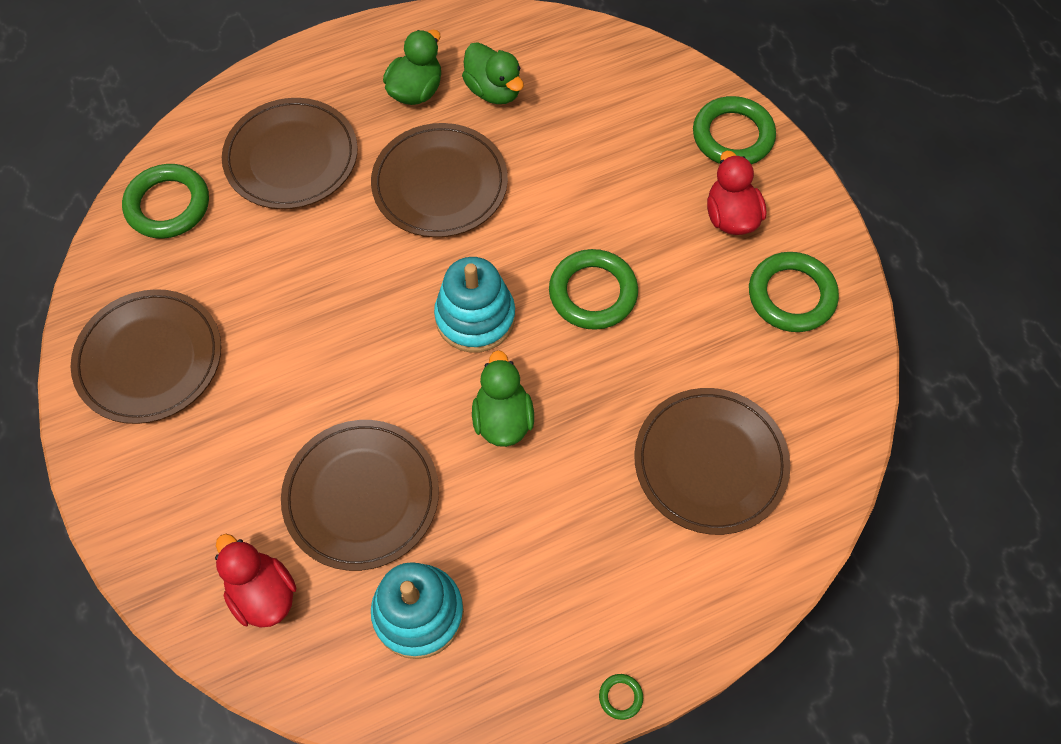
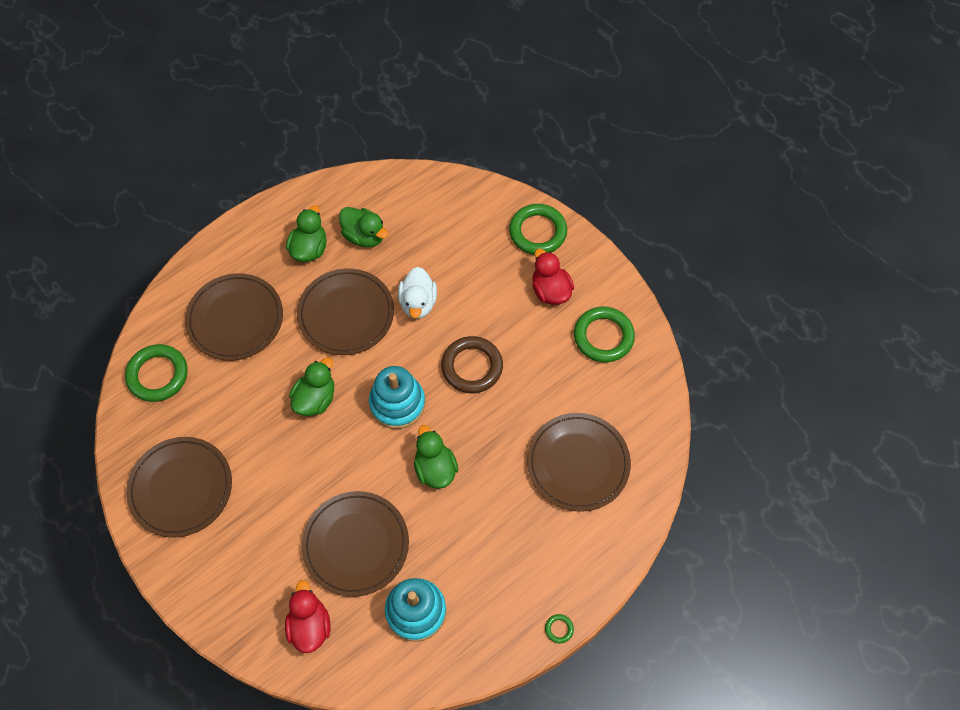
camera: 15 degrees left, 0 degrees up
(263, 593) = (310, 625): red duck -> red duck turned 45 degrees clockwise
(365, 285) = (315, 399): none -> green duck
(541, 192) = (418, 303): none -> white duck
(593, 293) = (472, 367): green ring -> brown ring

